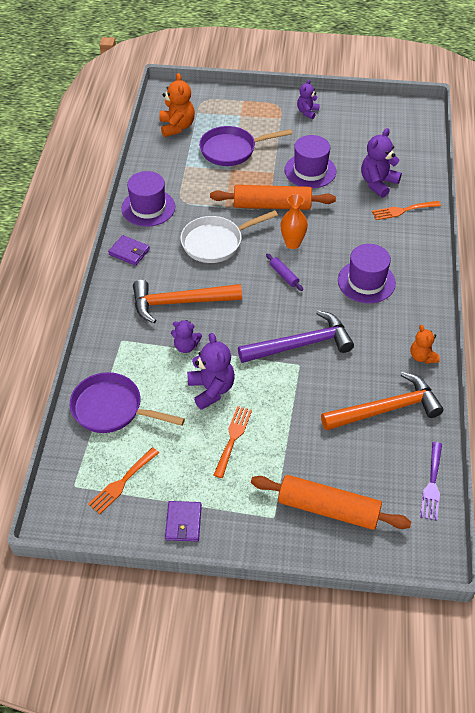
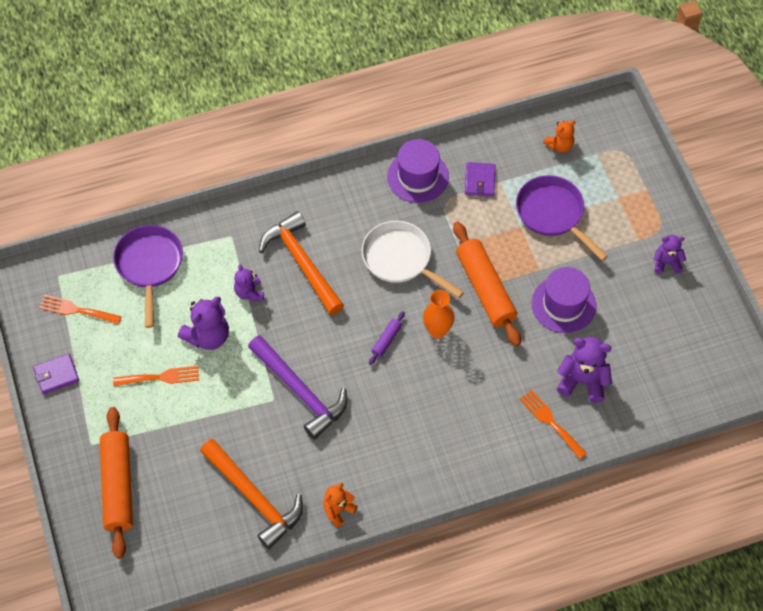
camera: 65 degrees right, 10 degrees up
(129, 252) = (346, 189): purple wallet -> purple wallet (479, 181)
(177, 127) = (560, 145): orange teddy bear -> orange teddy bear, size x0.62
(366, 281) = (418, 422): purple hat -> none
(432, 484) = (182, 567): purple fork -> none

